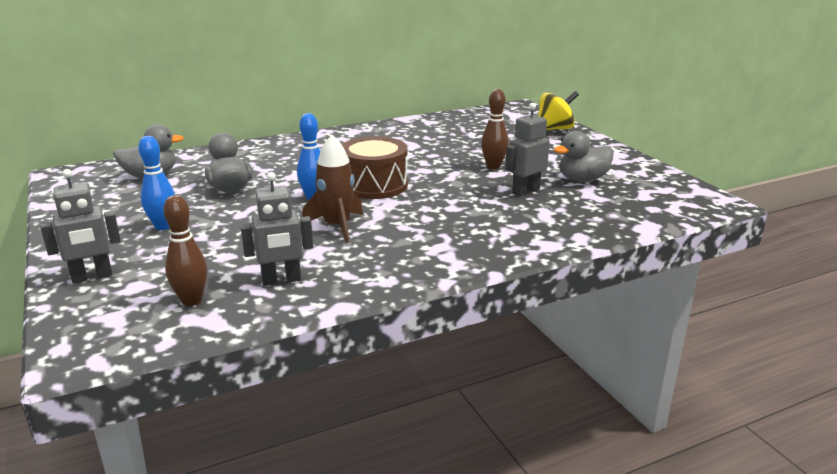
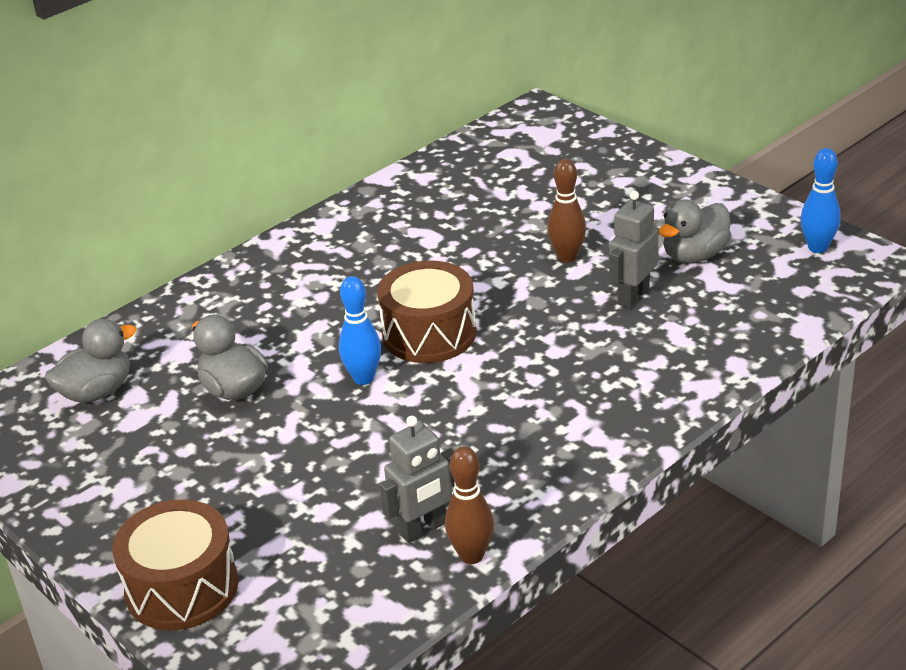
camera: 15 degrees left, 10 degrees up
(92, 276) = (182, 587): grey robot -> brown drum
(163, 226) = (200, 482): blue bowling pin -> blue bowling pin (817, 247)
(191, 301) = (339, 589): brown bowling pin -> brown bowling pin (471, 555)
(337, 226) = (430, 423): brown rocket -> none
(554, 129) = (611, 154): yellow spinning top -> none

